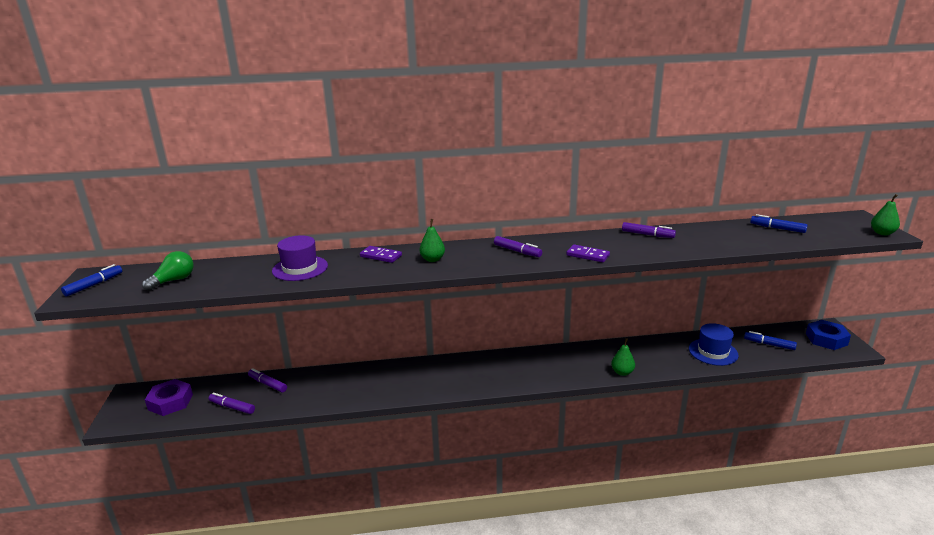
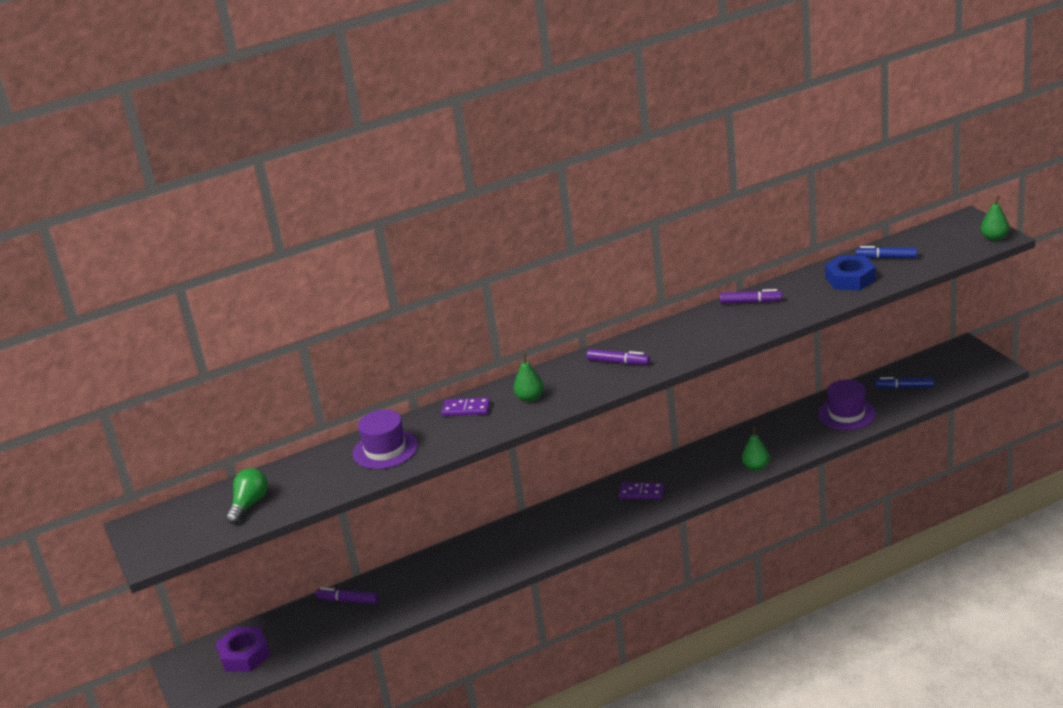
camera: 15 degrees left, 5 degrees up
(94, 285) = (157, 536): blue marker -> none
(232, 407) = (328, 637): purple marker -> none
(587, 255) = (699, 348): purple domino -> purple domino (641, 493)
(713, 352) = (846, 414): blue hat -> purple hat
(826, 339) = (964, 364): blue nut -> blue nut (850, 279)

